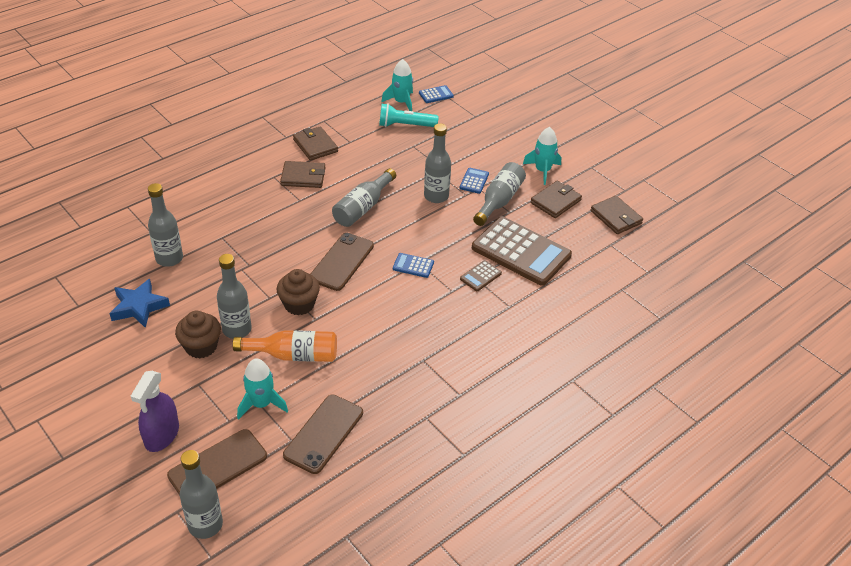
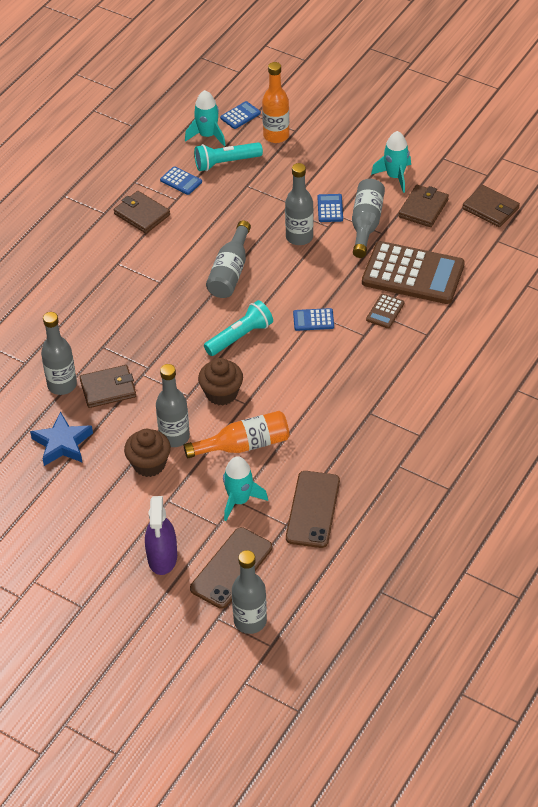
camera: 15 degrees left, 5 degrees up
(303, 177) = (149, 254): brown wallet -> brown wallet (108, 389)
(342, 262) = (240, 337): brown phone -> turquoise flashlight
(361, 129) = (181, 181): none -> blue calculator
(457, 116) = (276, 136): none -> orange bottle

